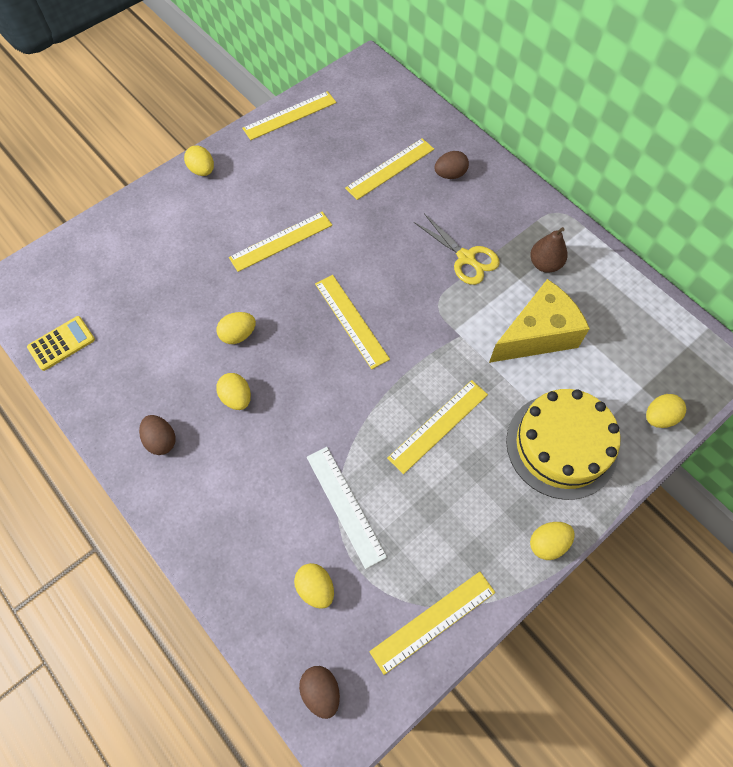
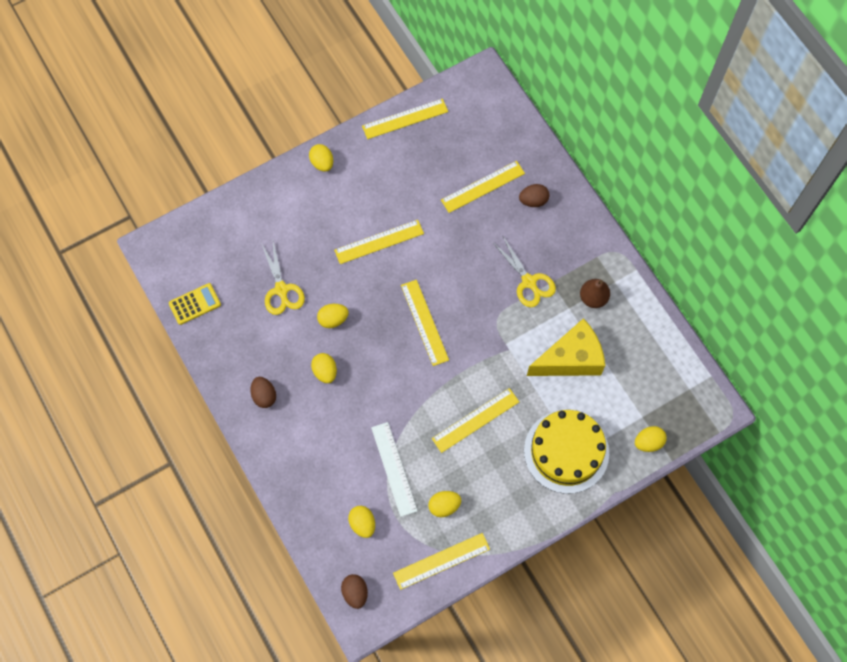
camera: 10 degrees right, 5 degrees up
(169, 310) = (281, 289): none -> yellow scissors
(547, 543) = (536, 522): yellow egg -> yellow egg (444, 506)

